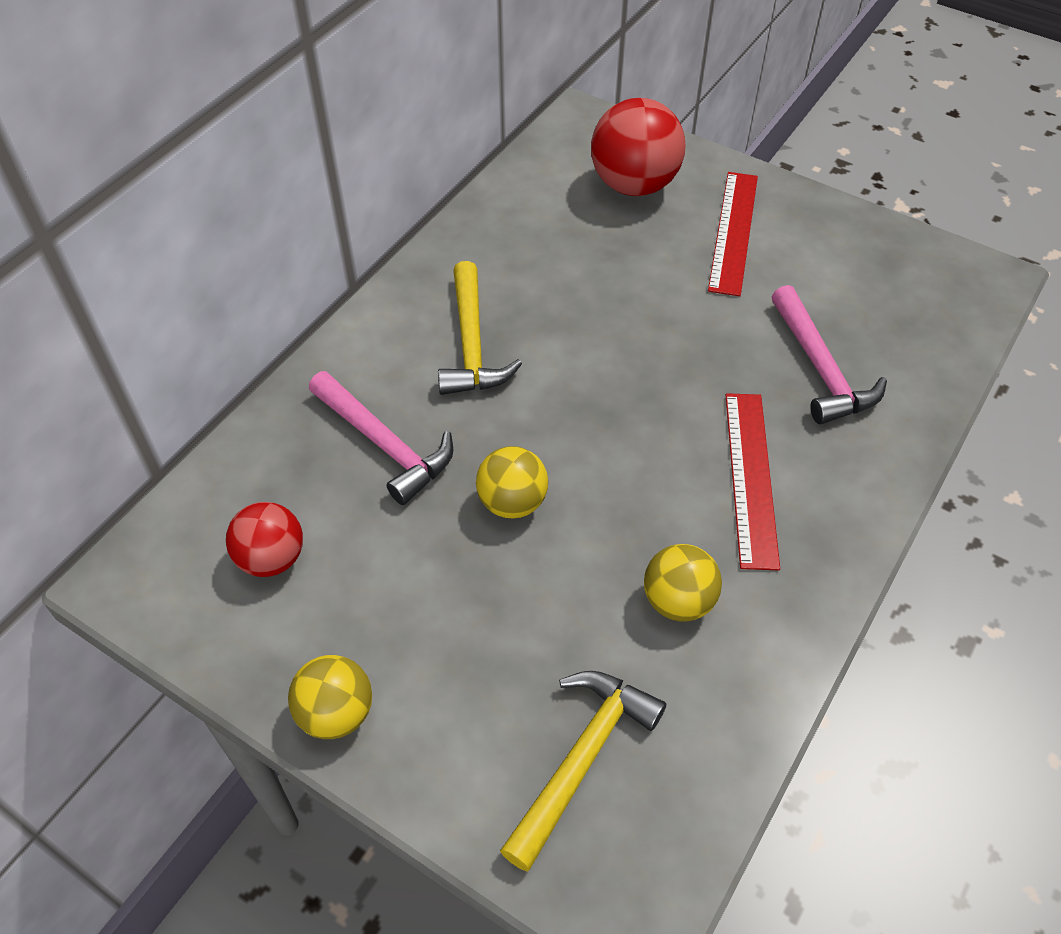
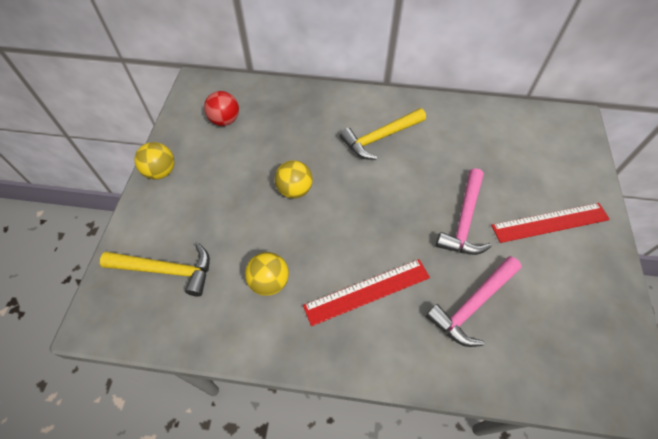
camera: 65 degrees right, 5 degrees up
(385, 445) = (302, 131): pink hammer -> pink hammer (464, 221)
(634, 185) = (546, 161): red ball -> none

